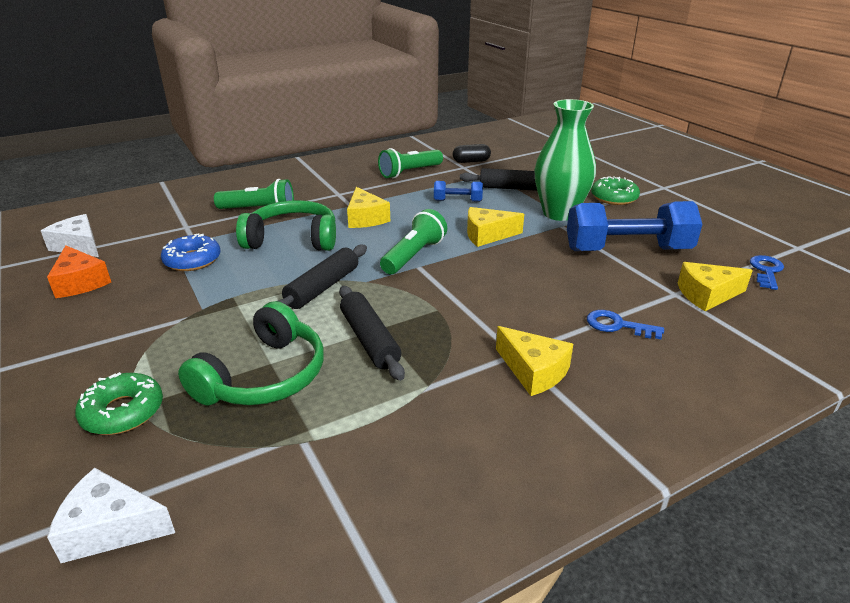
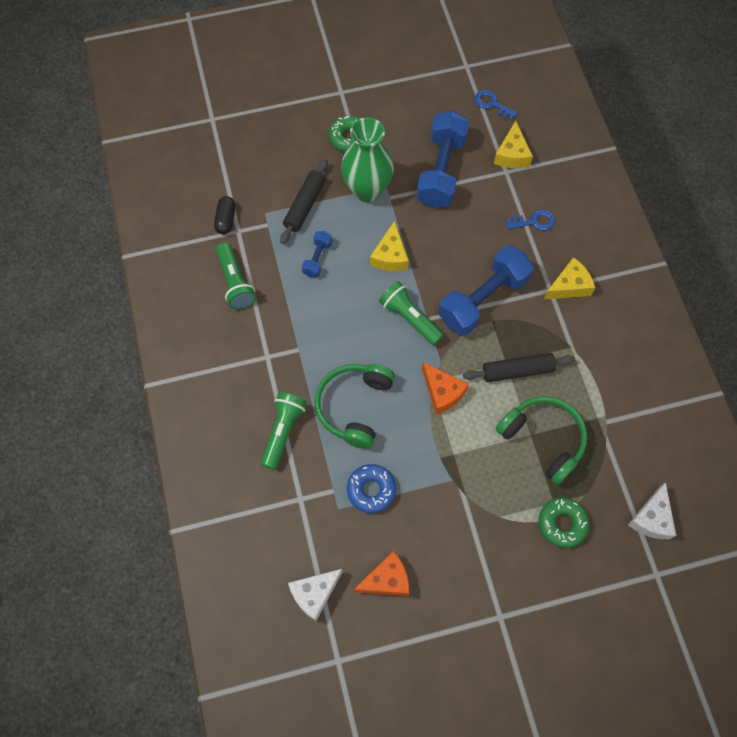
camera: 75 degrees left, 35 degrees up
(322, 287) = (442, 392): black rolling pin -> orange cheese
(365, 218) = (330, 341): yellow cheese -> none
(466, 300) = (483, 299): none -> blue dumbbell
(617, 325) = (534, 221): blue key -> blue key turned 135 degrees counterclockwise

